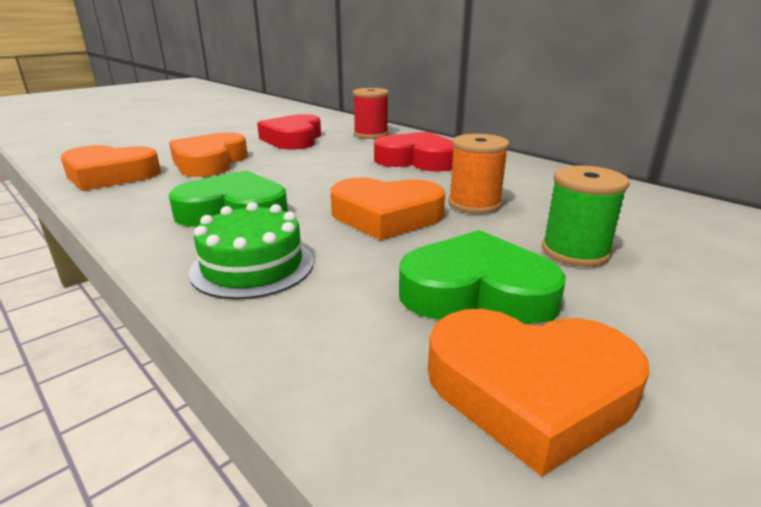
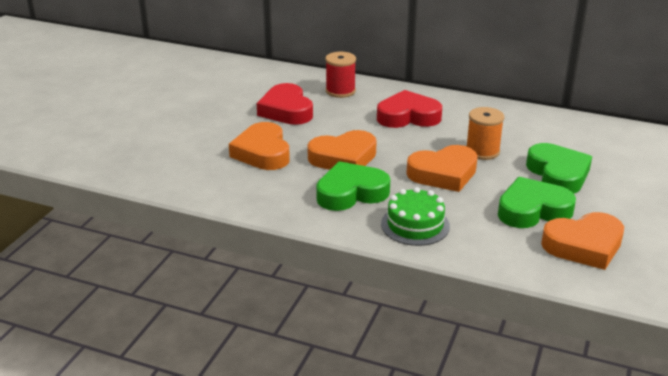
camera: 25 degrees left, 5 degrees up
(110, 175) = (210, 183): orange heart -> orange heart (343, 158)
(575, 251) = (558, 174): green spool -> green heart

